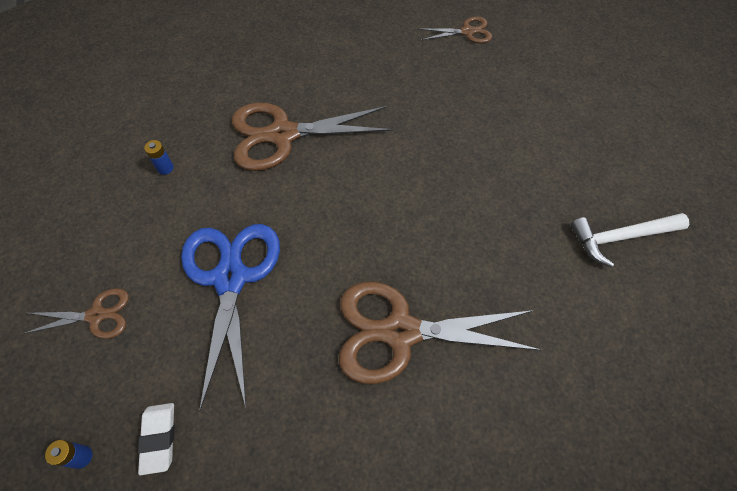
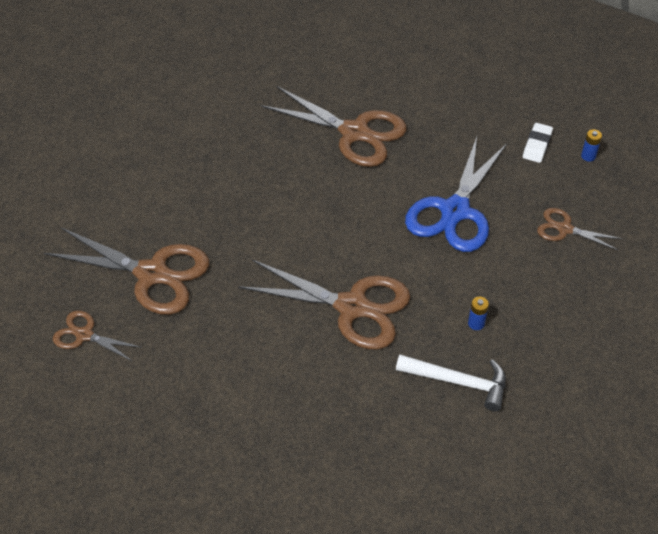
camera: 150 degrees left, 10 degrees down
(464, 89) = (152, 274): none -> brown scissors
(621, 237) = (157, 117): white hammer -> white hammer (458, 382)

